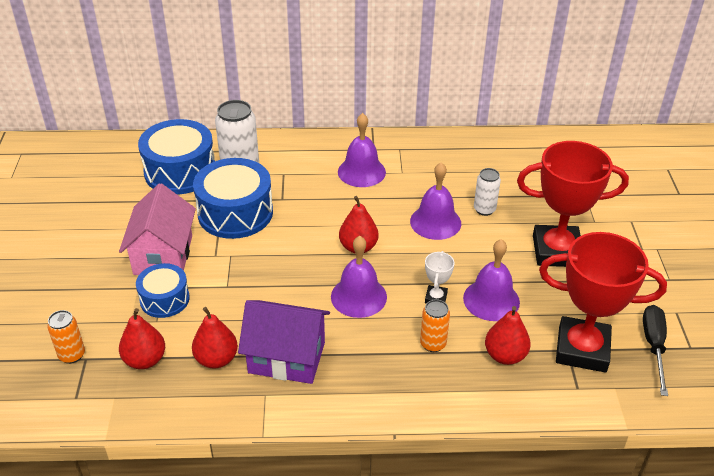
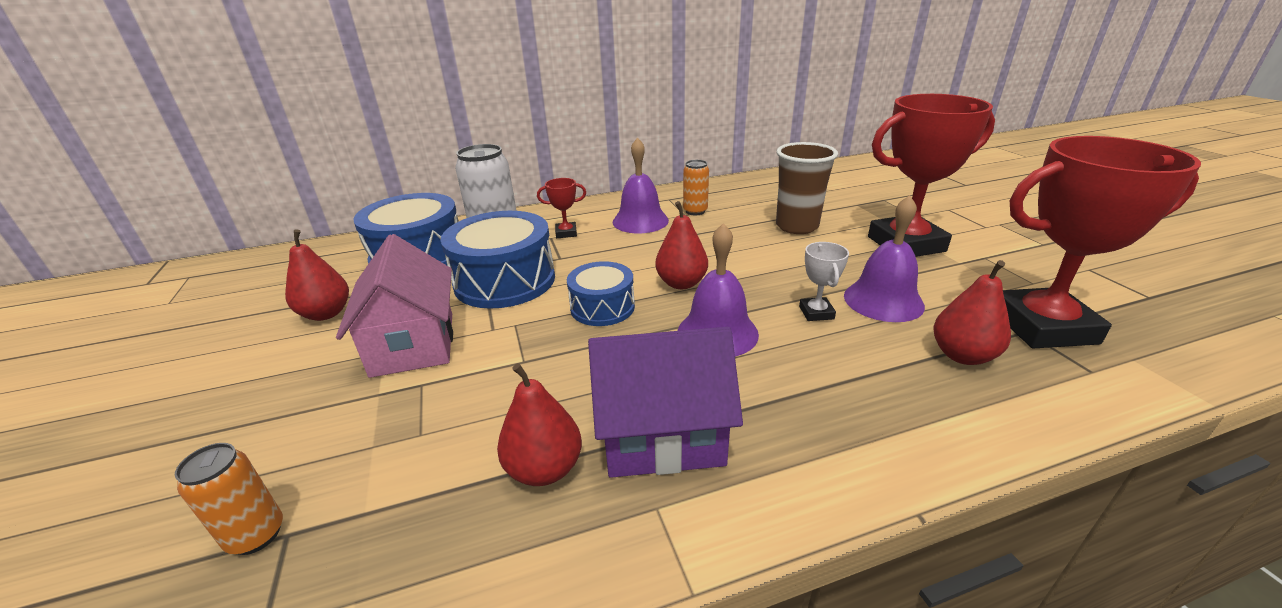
camera: 15 degrees left, 10 degrees down
(145, 360) = (410, 505): red pear -> red pear (326, 313)
(164, 299) = (428, 399): blue drum -> blue drum (602, 307)
(297, 172) = (566, 233): none -> red trophy
(433, 344) = (859, 364): orange can -> orange can (695, 211)
(435, 222) = (753, 245): purple bell -> none
(484, 209) = (796, 226): white can -> brown cup
(654, 346) = (1112, 304): black screwdriver -> none

